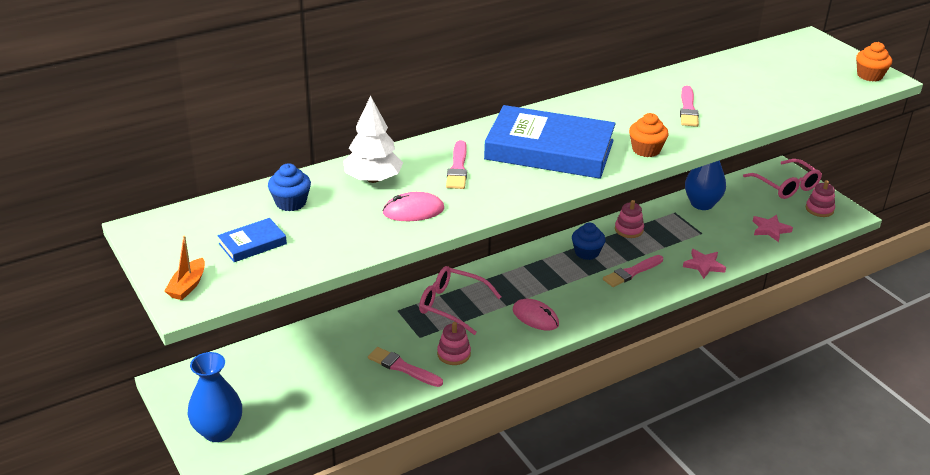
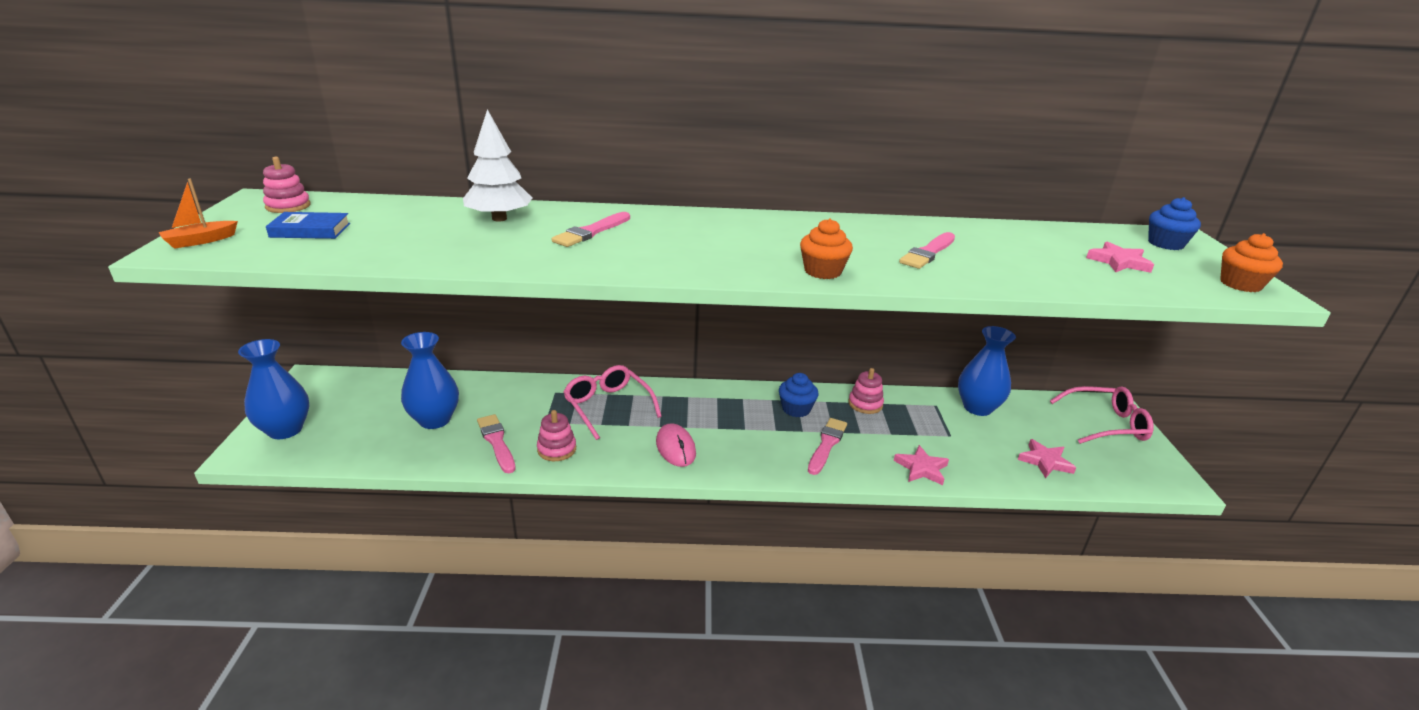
camera: 30 degrees right, 5 degrees down
(291, 202) = (399, 214): blue cupcake -> blue cupcake (1165, 244)
(331, 371) = (434, 420): none -> blue vase
(413, 211) = (489, 249): pink mouse -> none
(549, 150) = (709, 243): blue book -> none
(632, 272) = (827, 444): pink brush -> pink brush turned 120 degrees clockwise
(786, 186) = (1106, 424): pink glasses -> pink glasses turned 90 degrees counterclockwise
(796, 78) = (1118, 262): none -> pink star
(819, 209) = (1135, 462): pink stacking toy -> pink stacking toy (288, 206)

